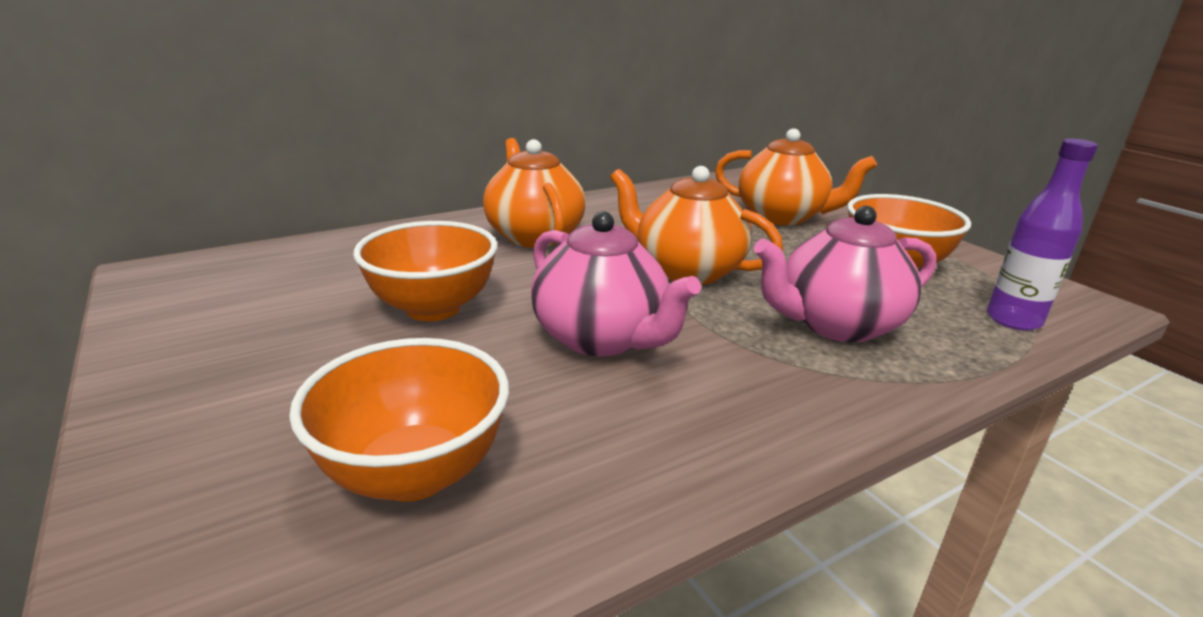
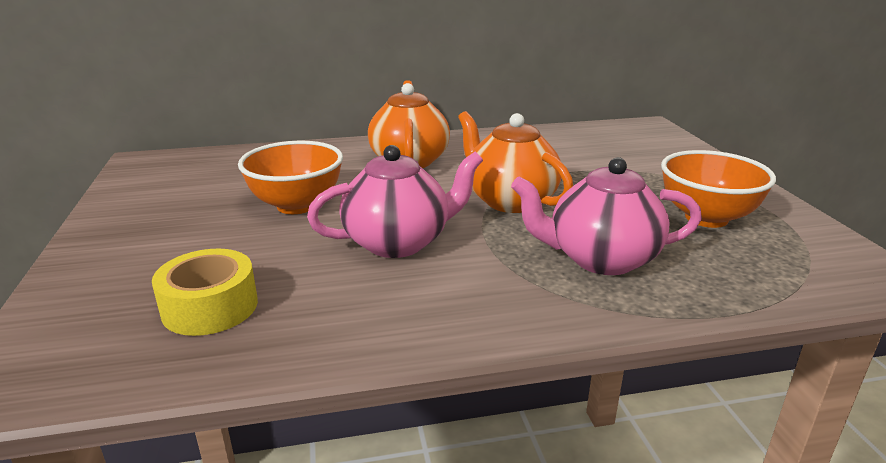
camera: 20 degrees right, 0 degrees up
(414, 473) = (210, 307): orange bowl -> yellow tape
(602, 338) = (399, 242): pink teapot -> pink teapot turned 90 degrees counterclockwise
(782, 217) = (638, 164): orange teapot -> none
(1013, 320) = (781, 279): purple bottle -> none

